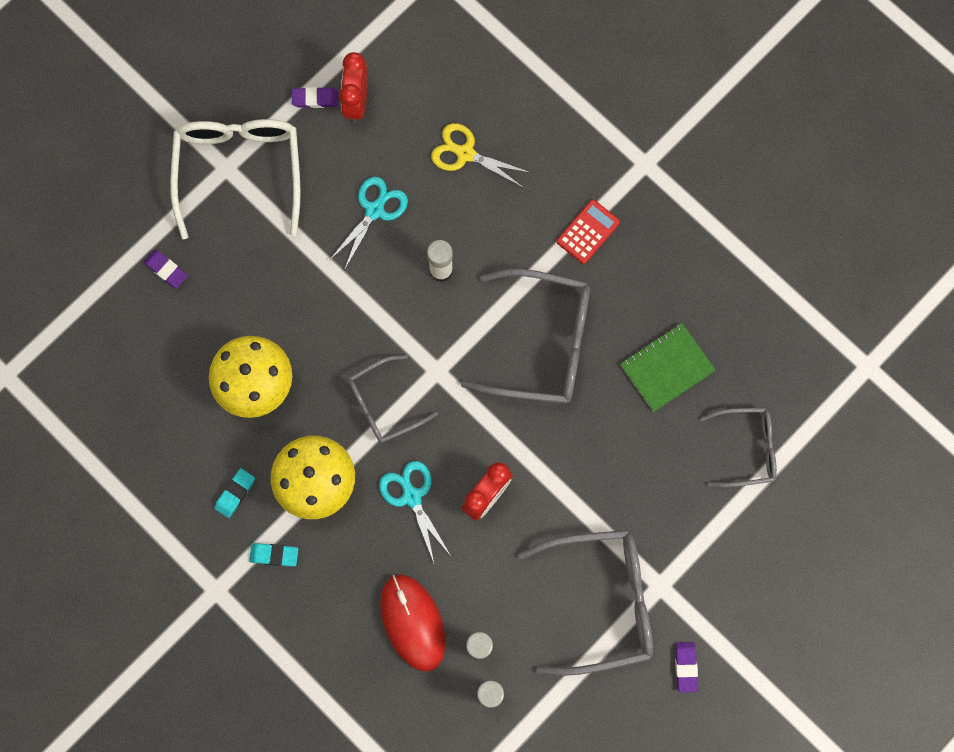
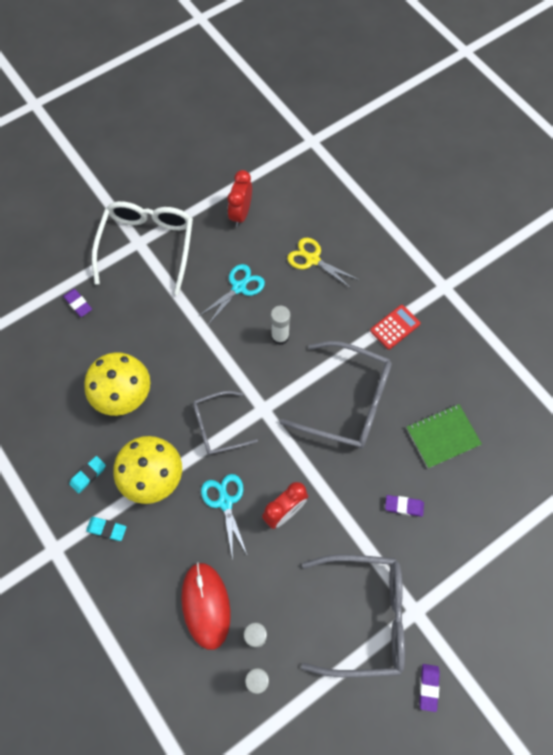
camera: 10 degrees right, 10 degrees down
(315, 99) = (212, 207): purple eraser -> purple eraser (404, 506)
(746, 448) = (499, 510): grey glasses -> none

